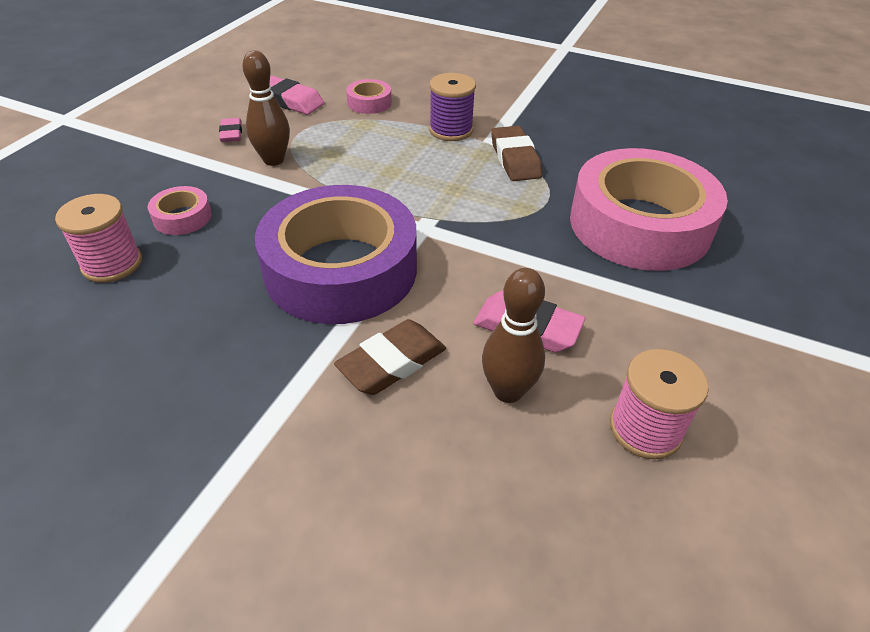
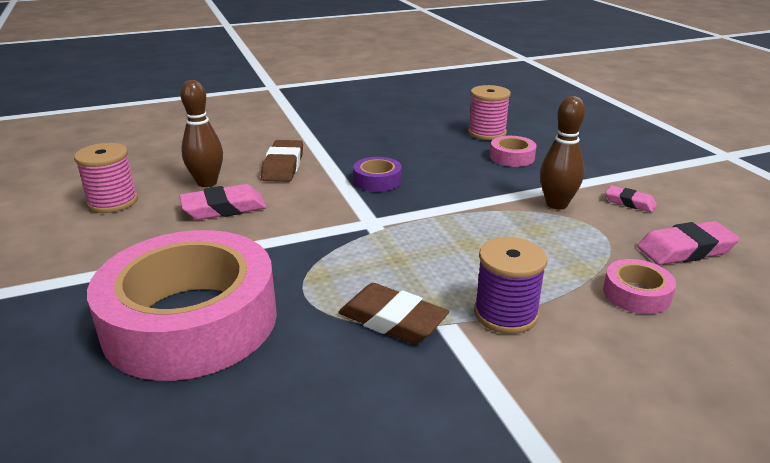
camera: 135 degrees right, 15 degrees down
(341, 269) = (377, 180): purple tape -> purple tape, size x0.40

